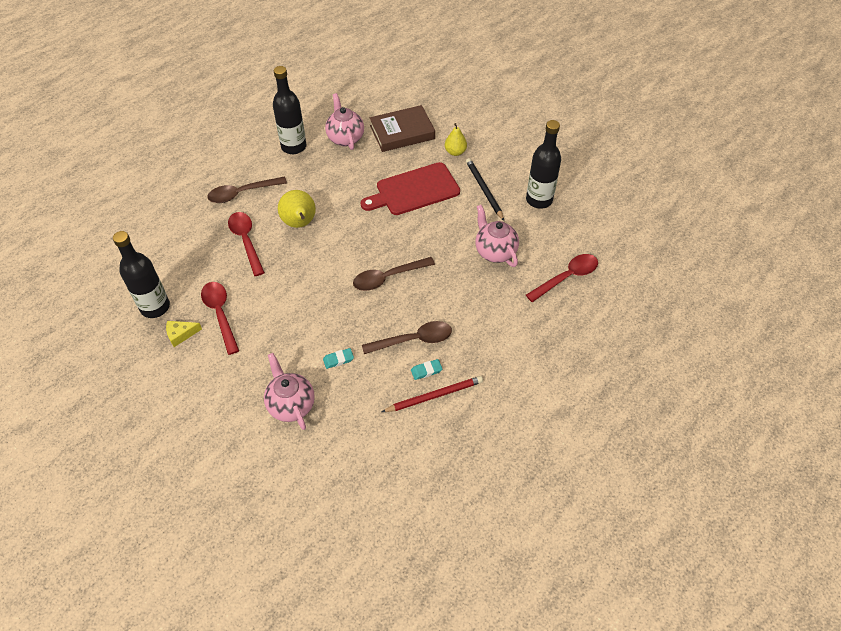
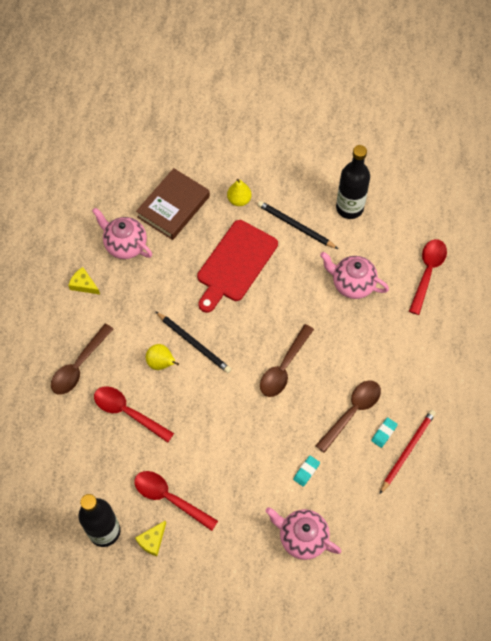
camera: 35 degrees left, 10 degrees up
(294, 147) = (84, 284): black bottle -> yellow cheese
(300, 223) = (161, 363): yellow pear -> yellow pear, size x0.65
(335, 224) = (194, 343): none -> black pencil

